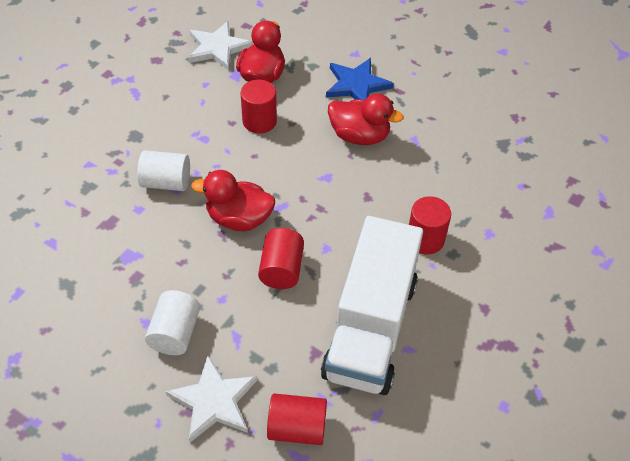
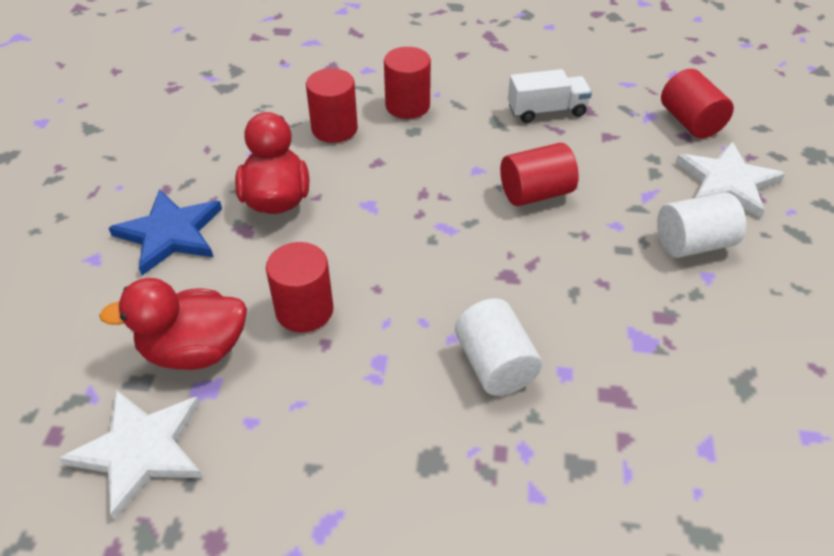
camera: 115 degrees left, 5 degrees down
(239, 219) = (496, 258): red duck -> none
(370, 328) = (546, 111): white truck -> white truck, size x0.44
(418, 187) = (334, 129): none -> red cylinder

